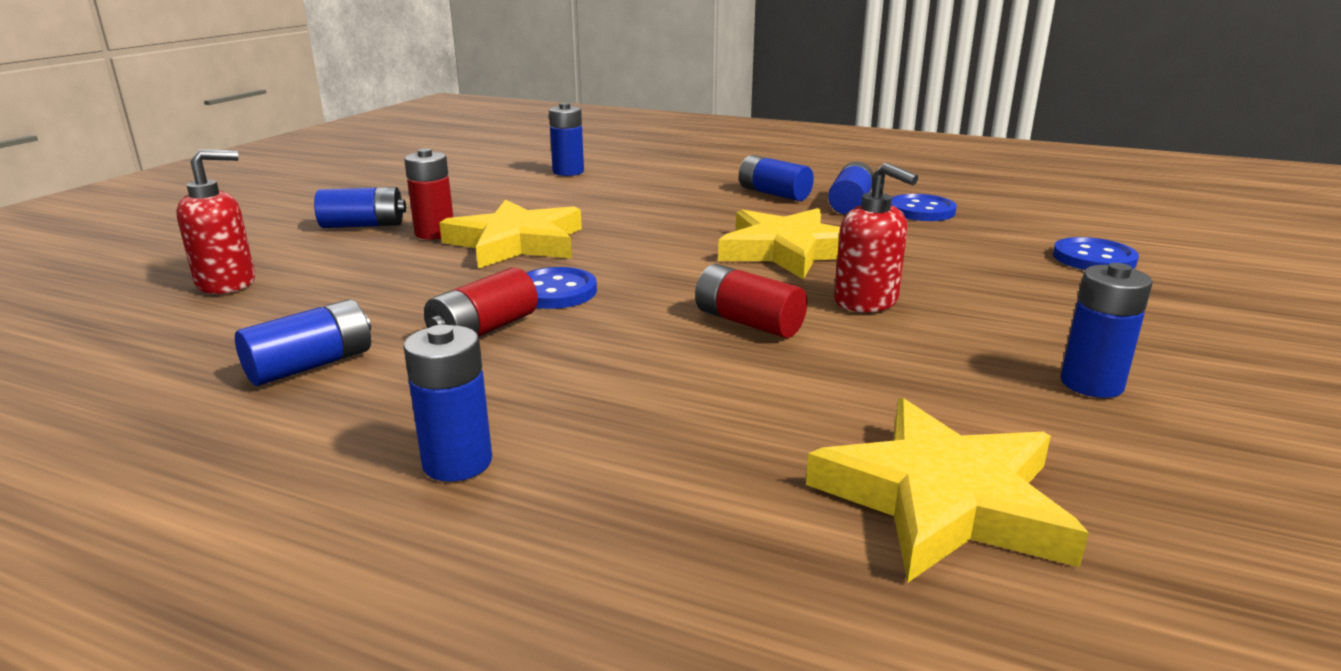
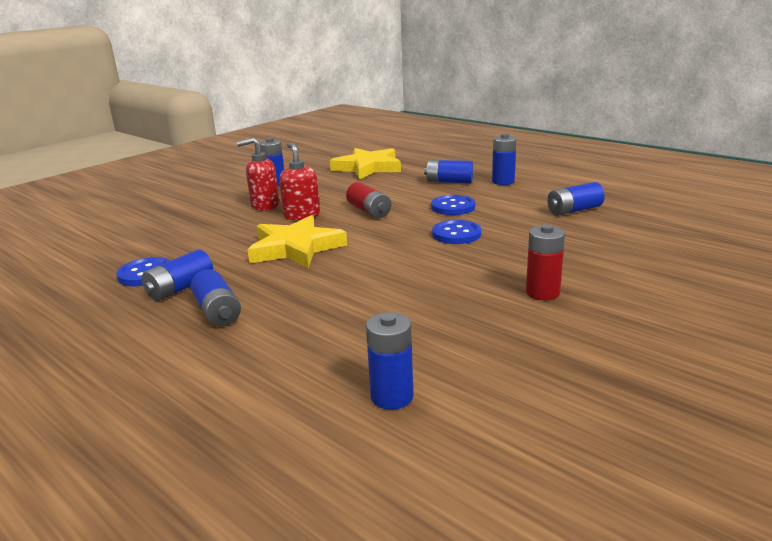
camera: 160 degrees left, 0 degrees up
(227, 283) = (671, 259): red soap dispenser -> red soap dispenser (264, 205)
(363, 225) = (614, 311): blue battery -> blue battery (449, 182)
(483, 330) = (496, 218): red battery -> none
(516, 243) = (475, 274): yellow star -> none
(1093, 258) = (142, 226): blue button -> blue button (453, 207)

